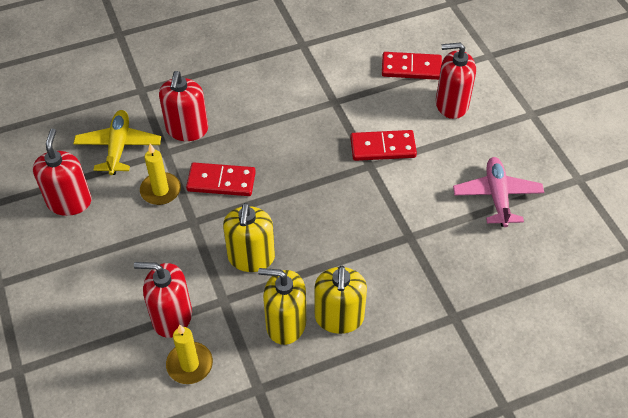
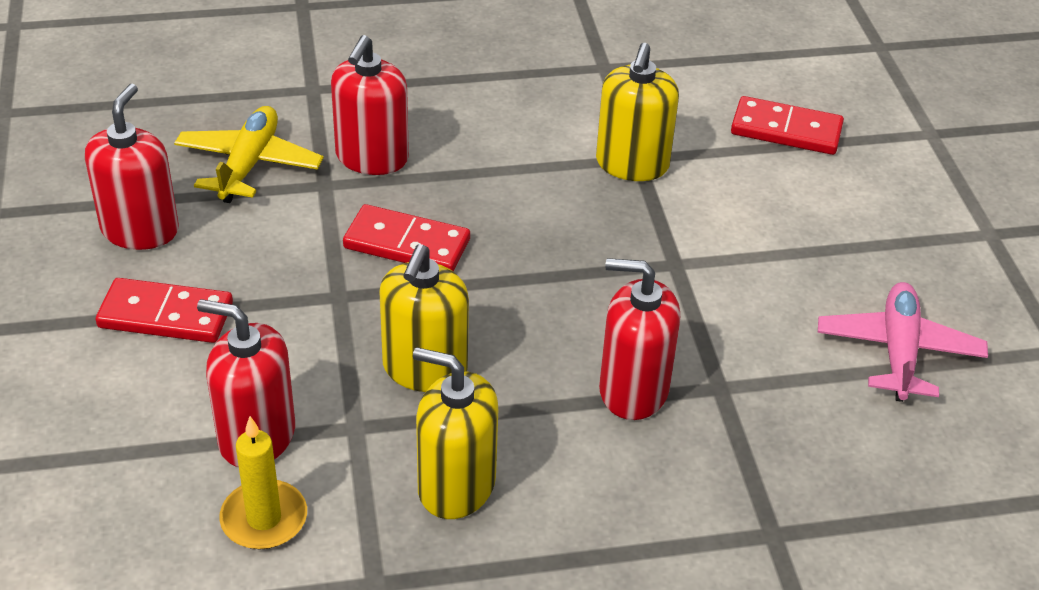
camera: 10 degrees right, 10 degrees down
(160, 190) = (299, 239): yellow candle -> none
(339, 317) = (556, 494): yellow soap dispenser -> yellow soap dispenser (632, 164)
(383, 147) = (706, 240): red domino -> red domino (166, 315)
(451, 104) = (846, 195): red soap dispenser -> red soap dispenser (633, 390)

